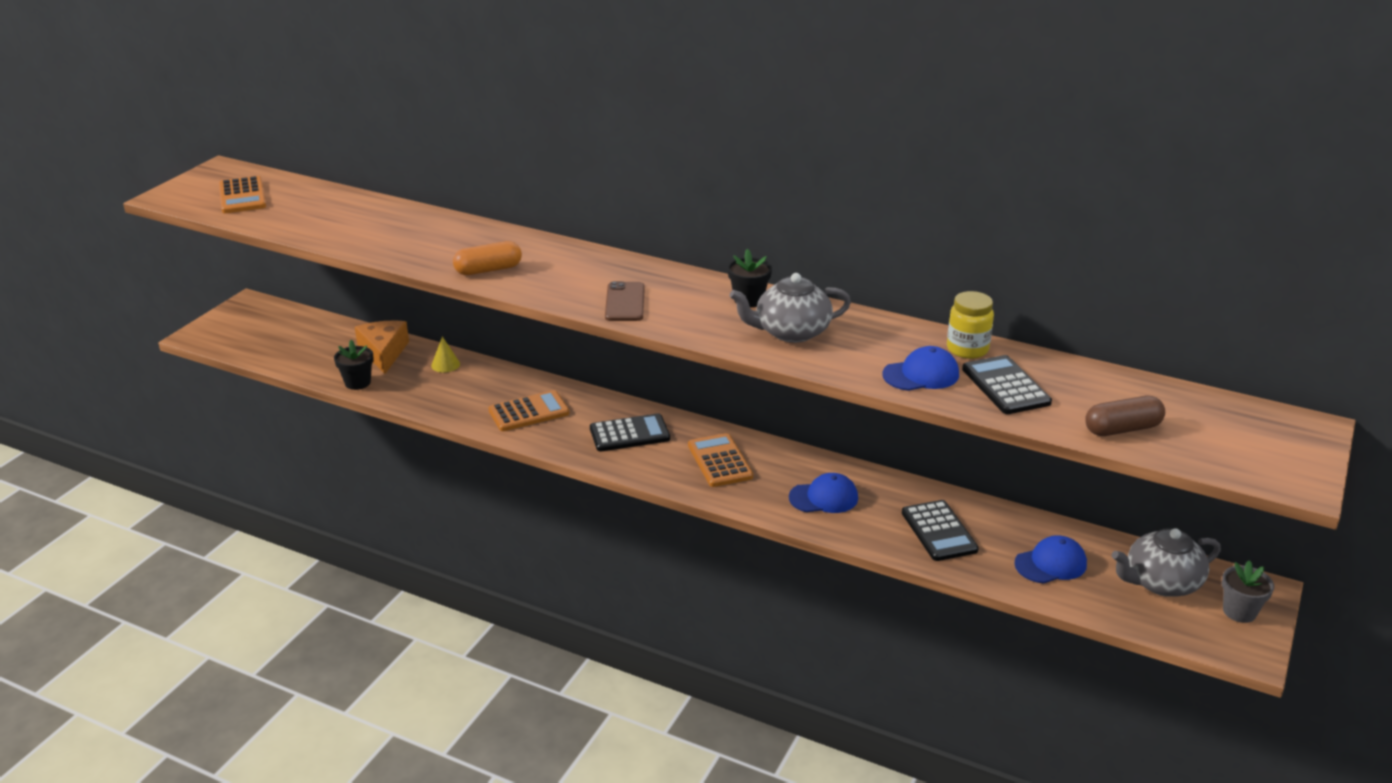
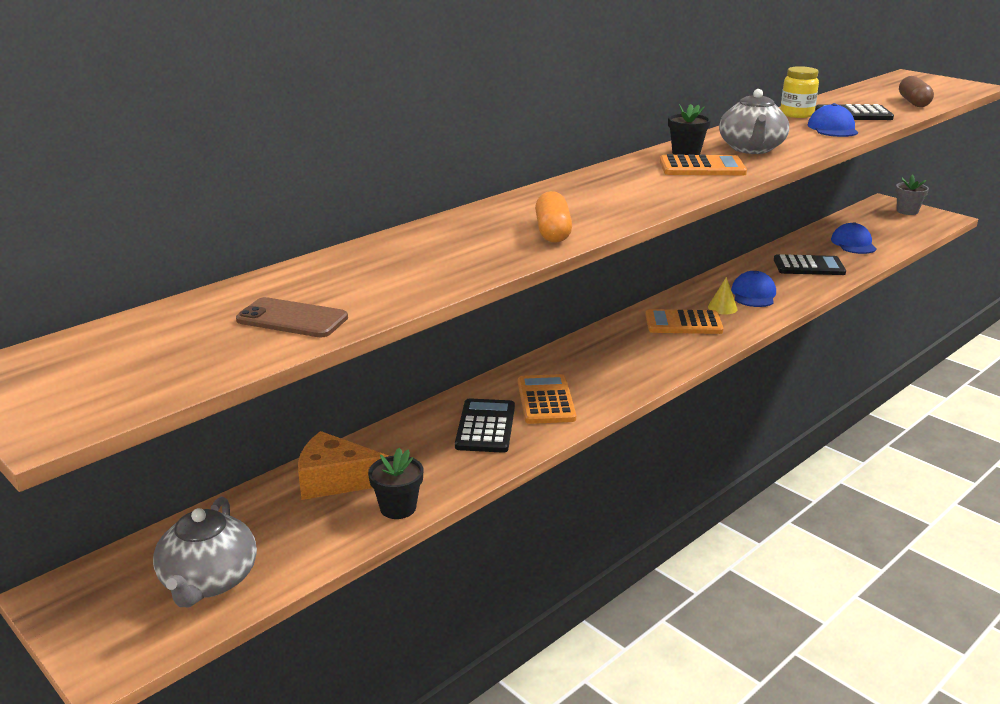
camera: 70 degrees left, 5 degrees down
(242, 196) = (146, 357): orange calculator -> orange calculator (702, 167)
(445, 364) = (403, 438): yellow cone -> yellow cone (722, 308)
(625, 302) = (667, 189): brown phone -> brown phone (292, 319)
(629, 434) = (617, 355): black calculator -> black calculator (485, 427)
(1161, 583) = (877, 222): grey teapot -> grey teapot (209, 581)

